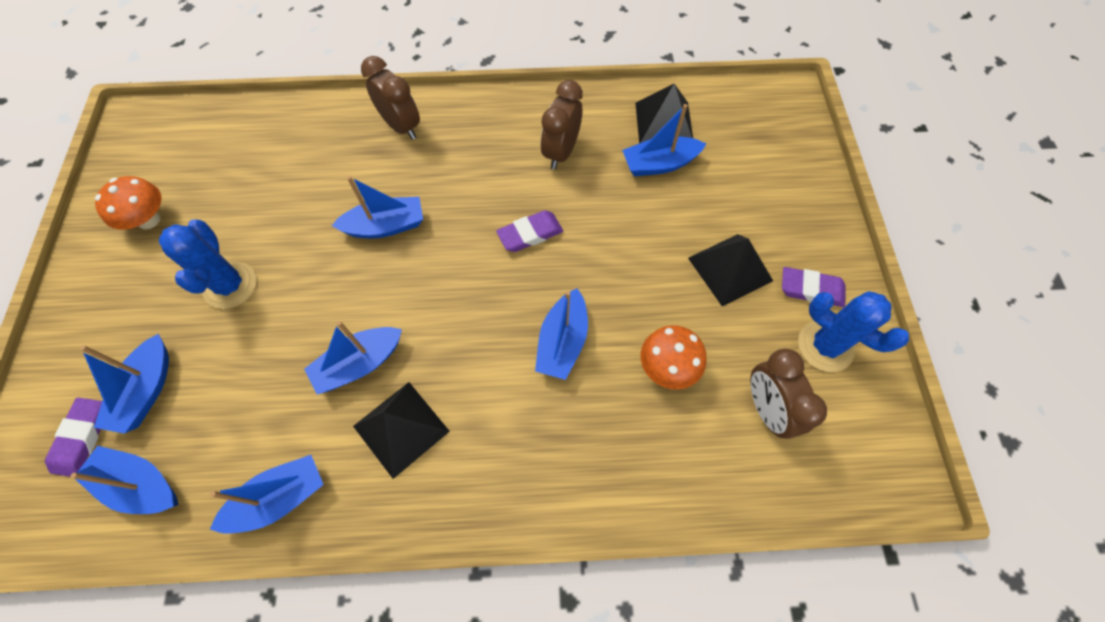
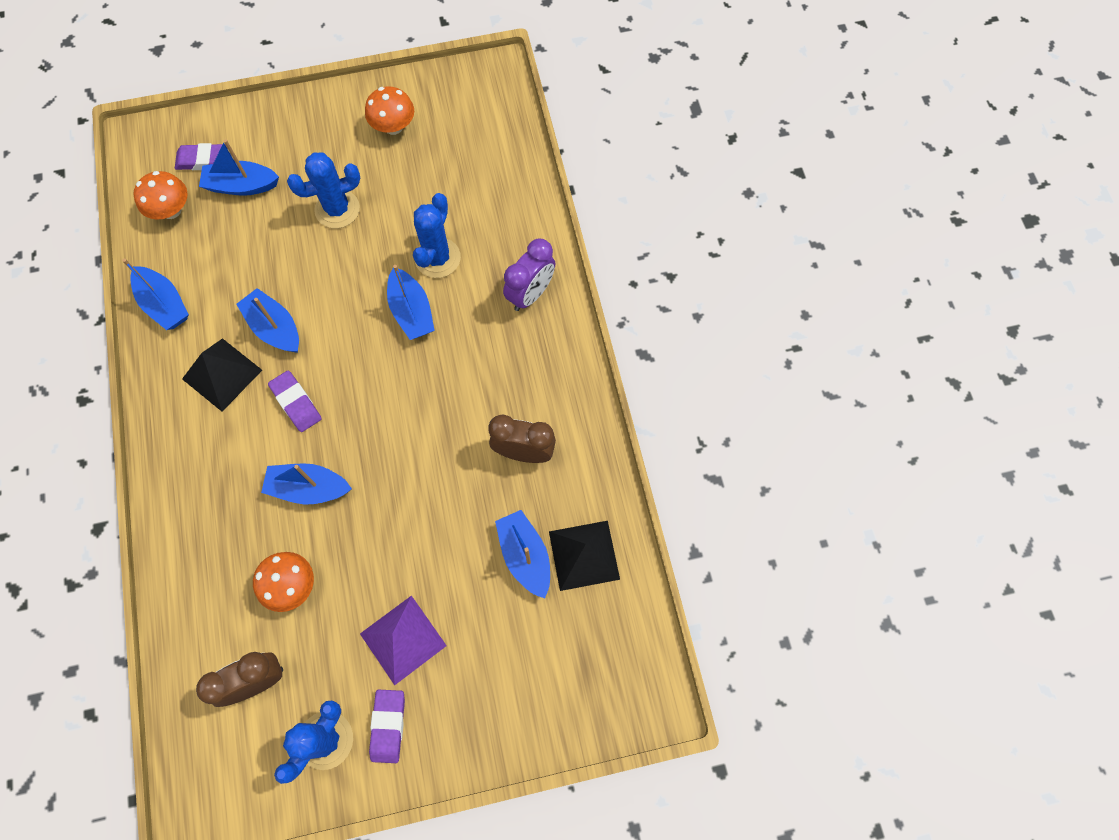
camera: 80 degrees right, 5 degrees up
(140, 484) = (171, 210): blue boat -> orange mushroom
(332, 196) = (437, 258): none -> blue cactus
(401, 126) = (530, 294): brown clock -> purple clock
(530, 234) = (419, 440): purple eraser -> purple eraser (296, 403)
(730, 269) = (403, 639): black pyramid -> purple pyramid

